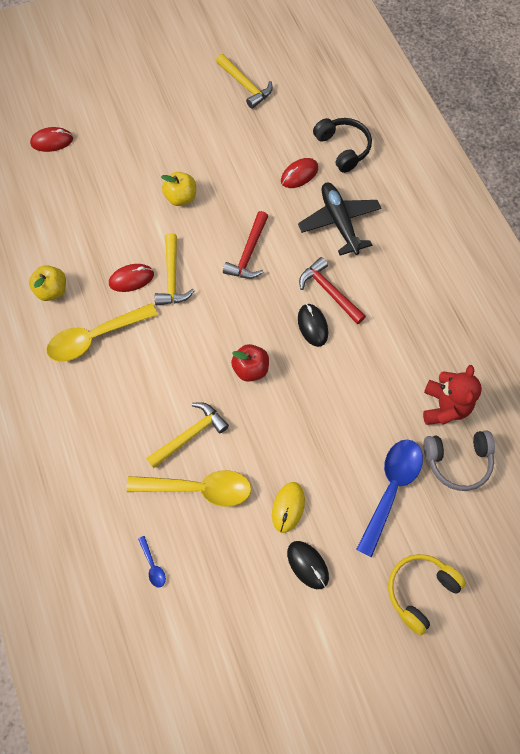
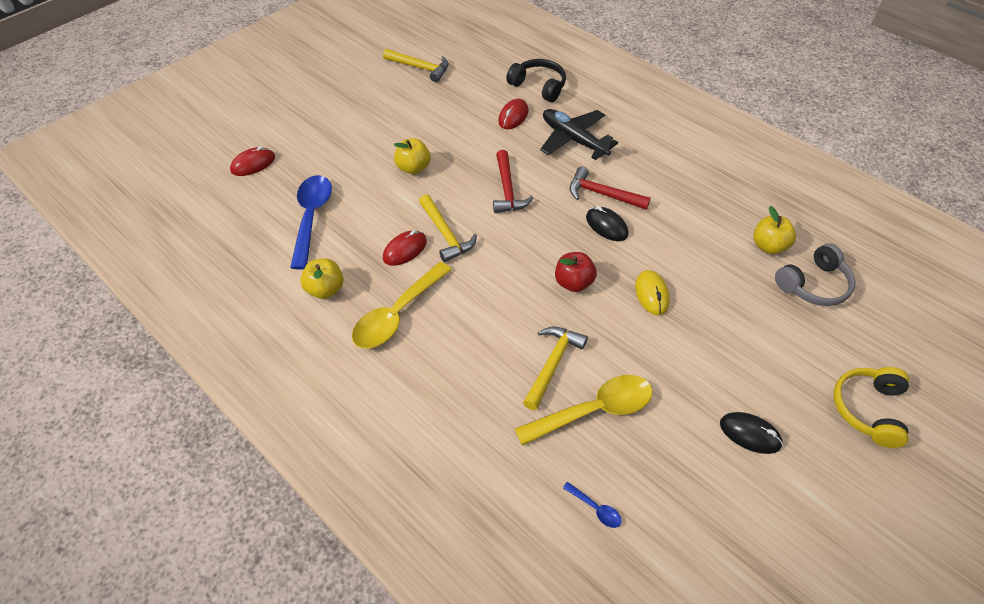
camera: 25 degrees left, 15 degrees down
(288, 507) = (693, 389): yellow mouse -> yellow mouse (651, 294)
(391, 489) = (775, 332): blue spoon -> blue spoon (311, 217)
(444, 406) = (768, 246): red teddy bear -> yellow apple

